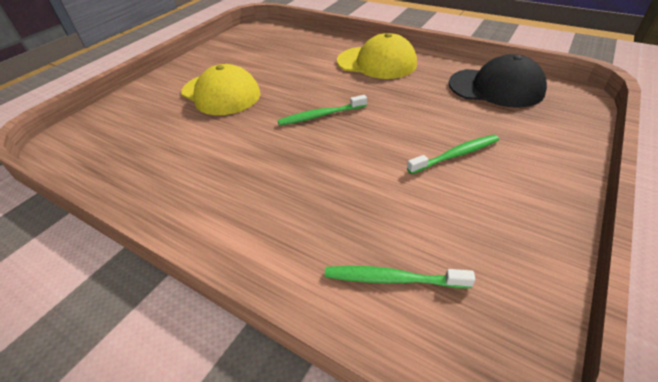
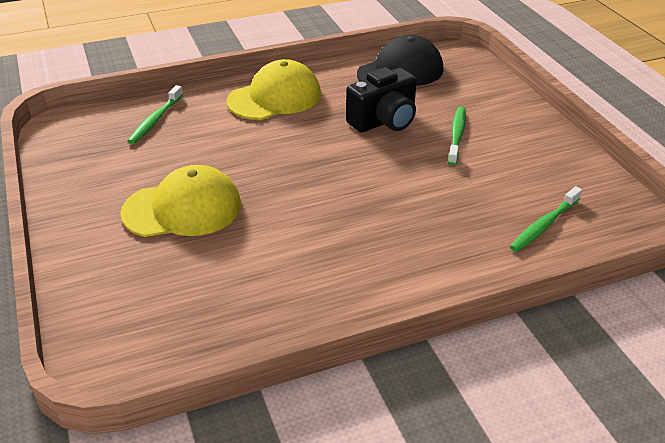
camera: 55 degrees left, 5 degrees down
(320, 115) = (318, 168): green toothbrush -> green toothbrush (155, 120)
(418, 112) = (384, 121): none -> black camera

